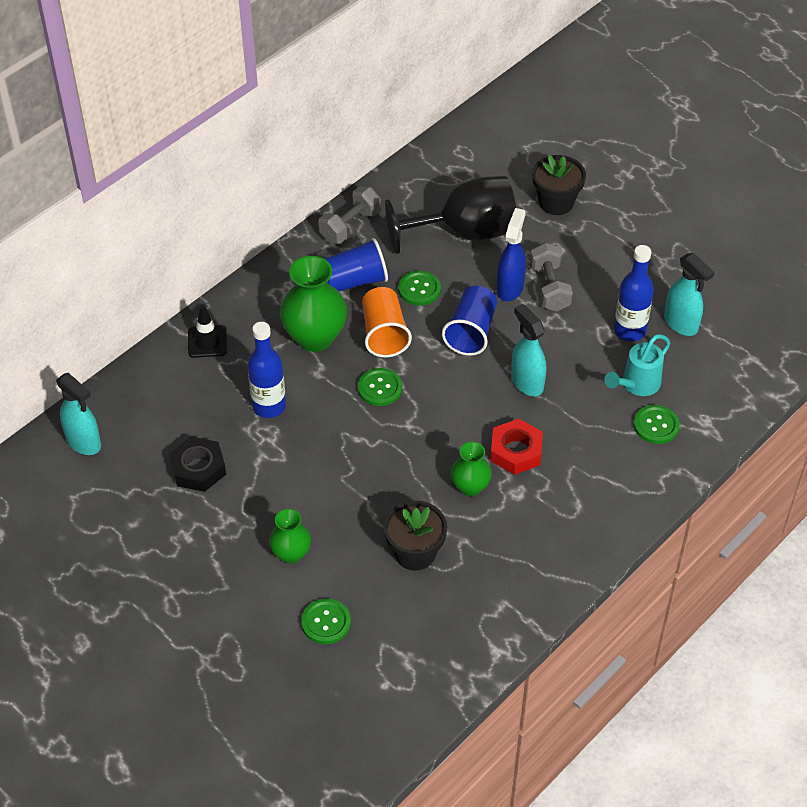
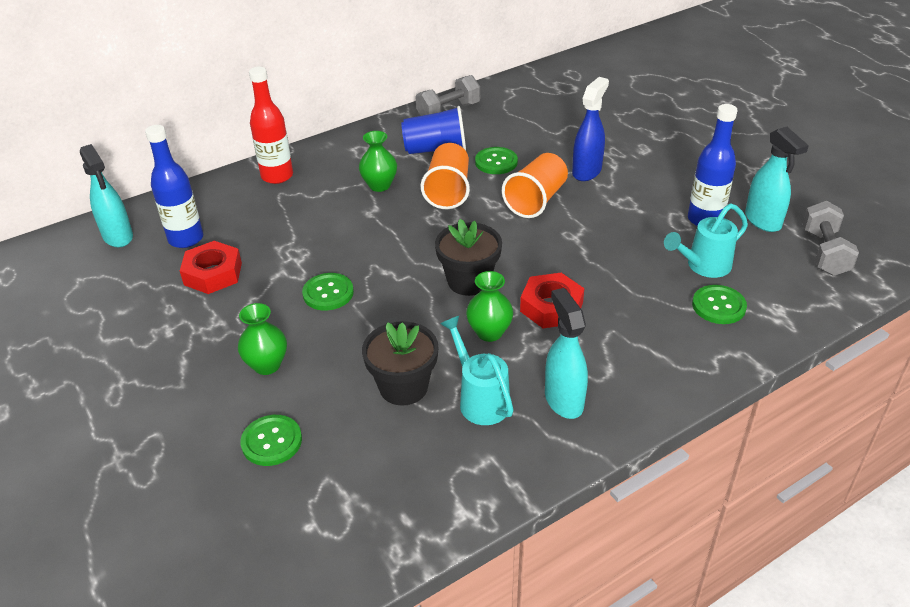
camera: 15 degrees right, 10 degrees down
(198, 469) = (213, 274): black nut -> red nut
(207, 341) = (277, 176): black traffic cone -> red bottle
(269, 406) = (309, 232): blue bottle -> blue bottle (186, 239)
(315, 337) = (379, 185): green vase -> green vase, size x0.57
(380, 388) = (426, 233): green button -> green button (328, 293)
(465, 232) = (555, 127): black goblet -> none
(471, 332) = (536, 200): blue cup -> orange cup
(481, 552) = (480, 399): none -> turquoise watering can
(526, 382) = (581, 248): turquoise spray bottle -> turquoise spray bottle (563, 400)
(549, 288) = (627, 176): grey dumbbell -> grey dumbbell (824, 252)
(556, 202) = (651, 115): black flower pot -> black flower pot (469, 281)

